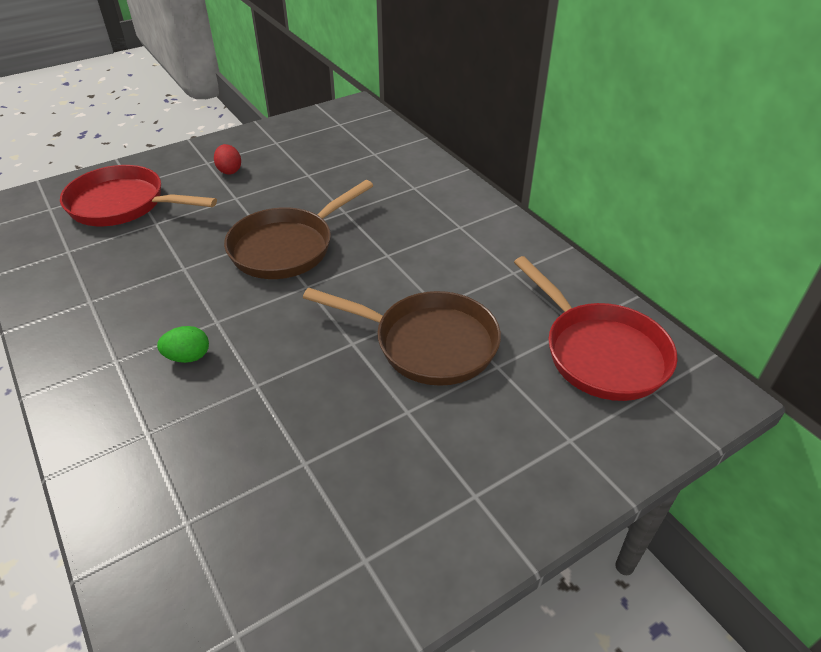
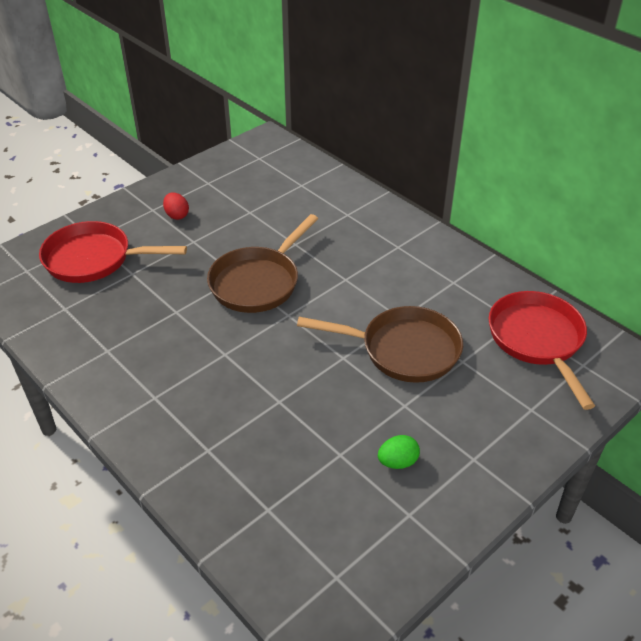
camera: 10 degrees left, 0 degrees up
(188, 357) = (214, 386): green egg -> green egg (397, 462)
(600, 353) = (537, 340): red pan -> red pan turned 150 degrees counterclockwise

